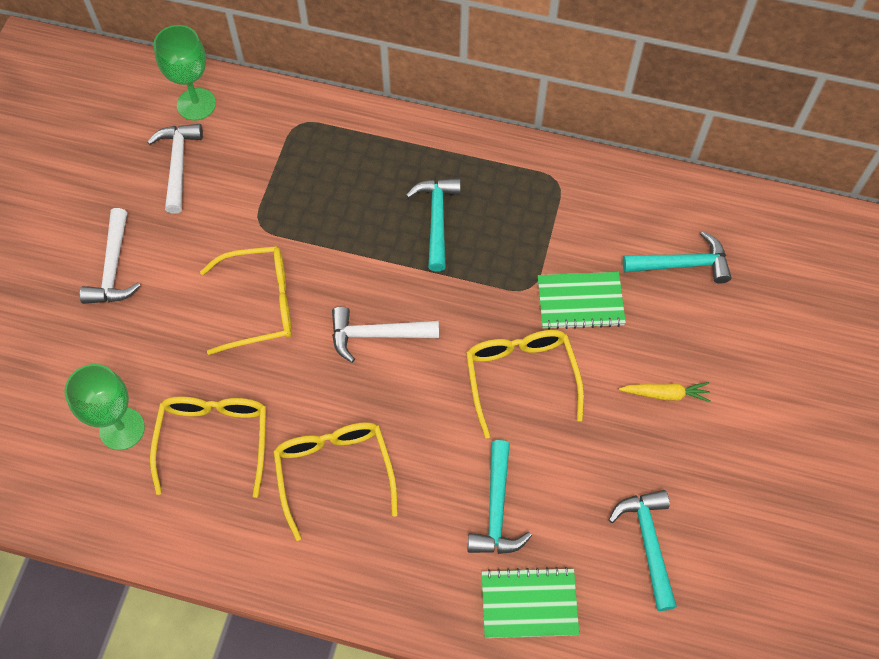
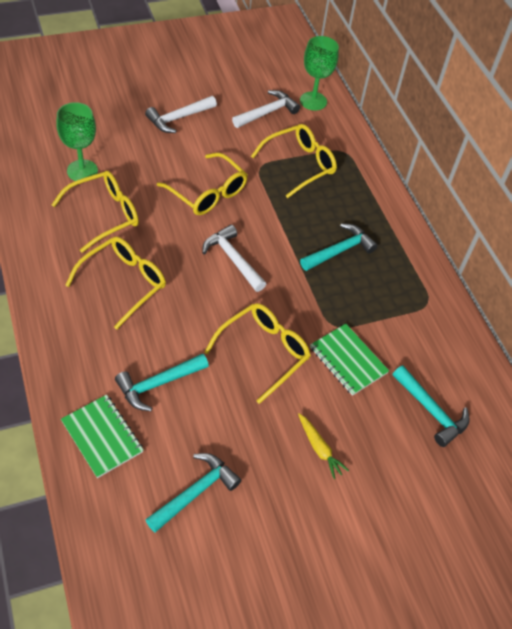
camera: 50 degrees right, 10 degrees down
(286, 181) = (300, 165): none -> yellow glasses

